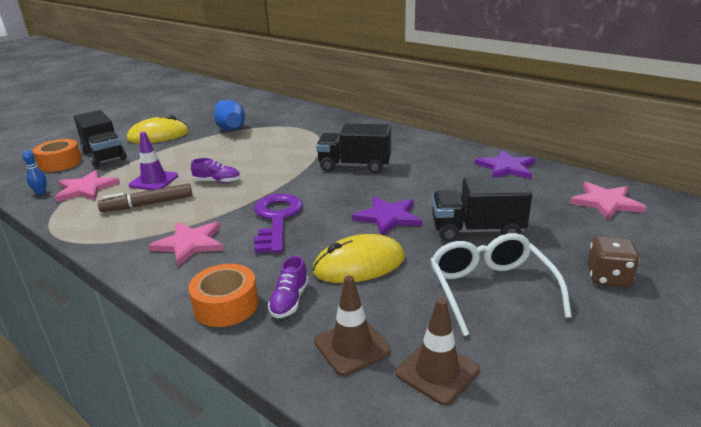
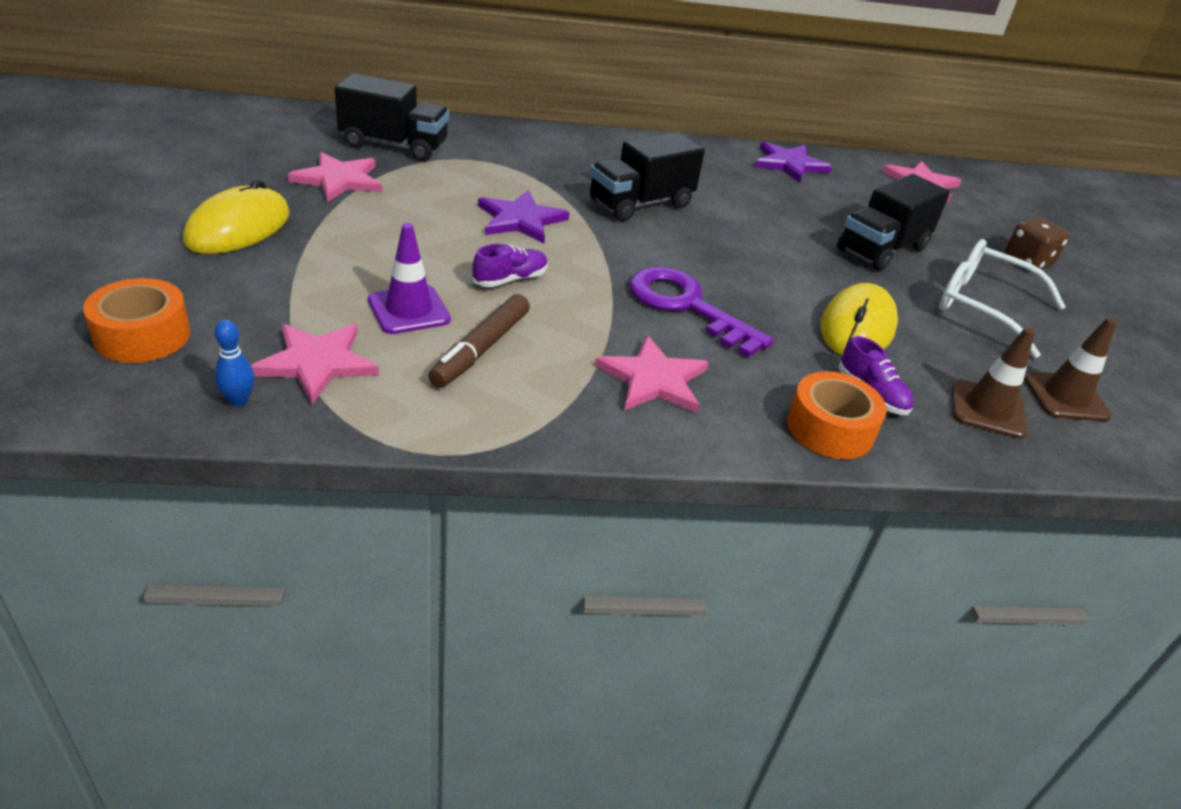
camera: 50 degrees left, 10 degrees up
(104, 155) = (209, 294): black truck -> black truck (394, 145)
(230, 126) = (338, 180): blue bowling pin -> pink star
(388, 217) = (789, 262): purple star -> purple star (521, 220)

